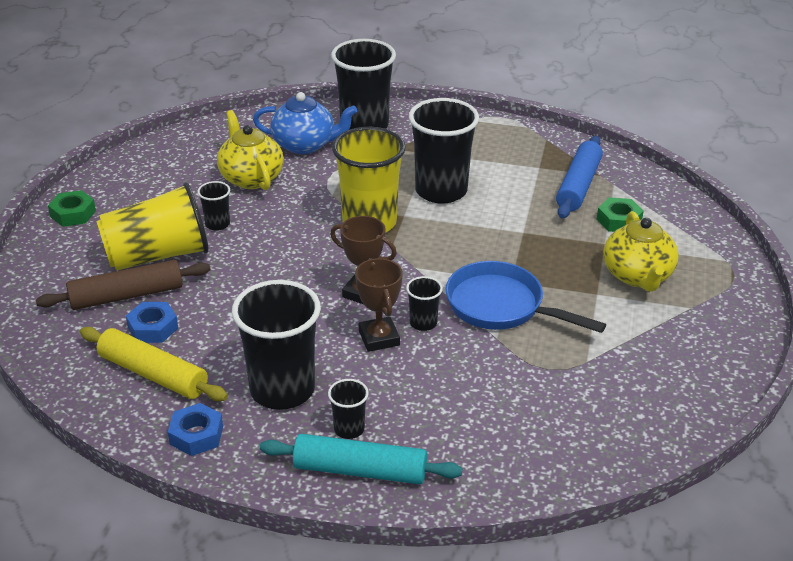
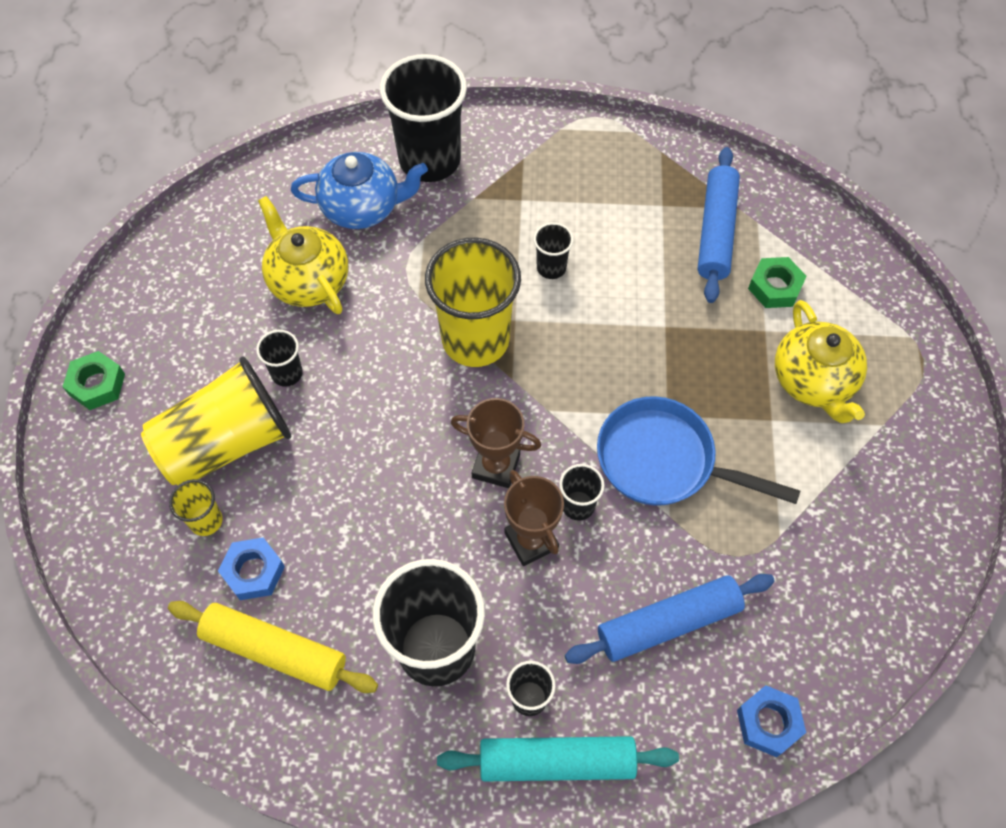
camera: 10 degrees left, 25 degrees up
(127, 295) = (206, 521): brown rolling pin -> yellow cup
(196, 435) = (352, 742): blue nut -> blue nut (768, 723)
(441, 191) = (551, 267): black cup -> black cup, size x0.46
(478, 400) = (668, 623): none -> blue rolling pin

